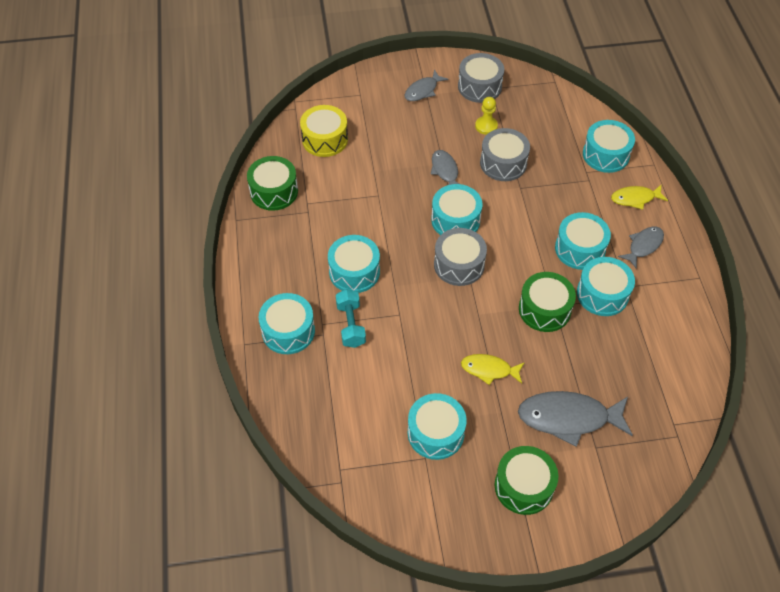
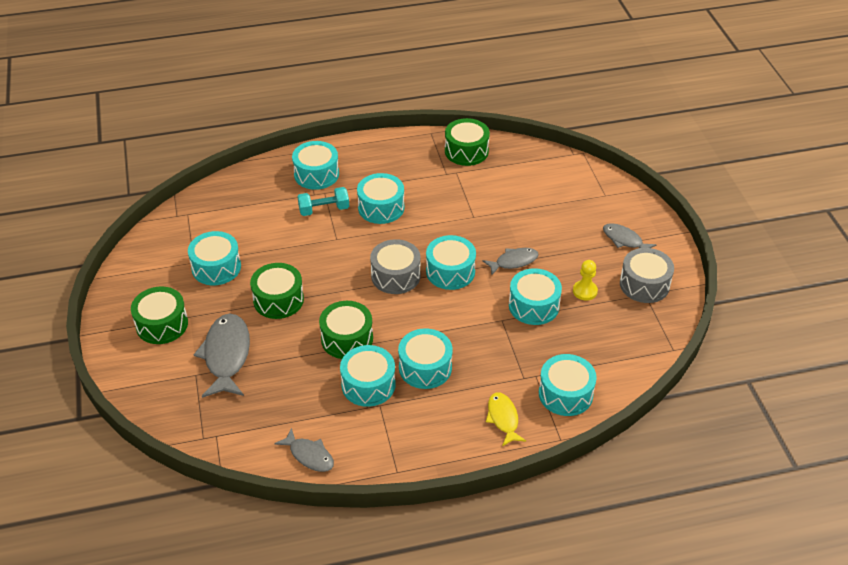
camera: 85 degrees right, 10 degrees down
(325, 139) = (537, 176): yellow drum -> none
(489, 370) = (278, 300): yellow fish -> green drum
(503, 163) = (533, 306): grey drum -> turquoise drum
(643, 246) = (435, 423): grey fish -> grey fish (309, 455)

